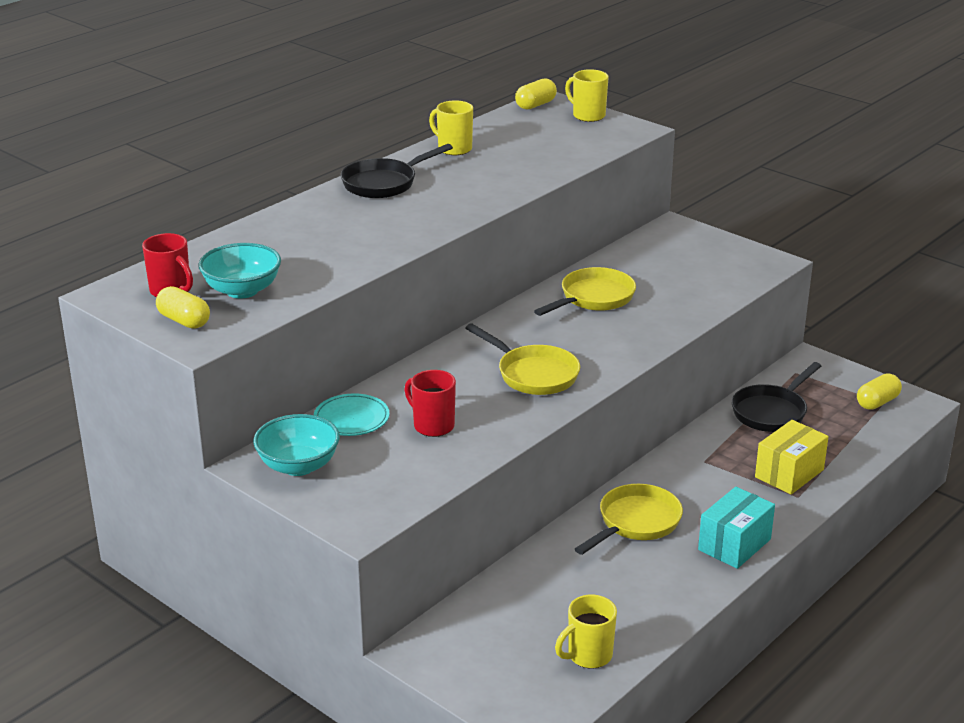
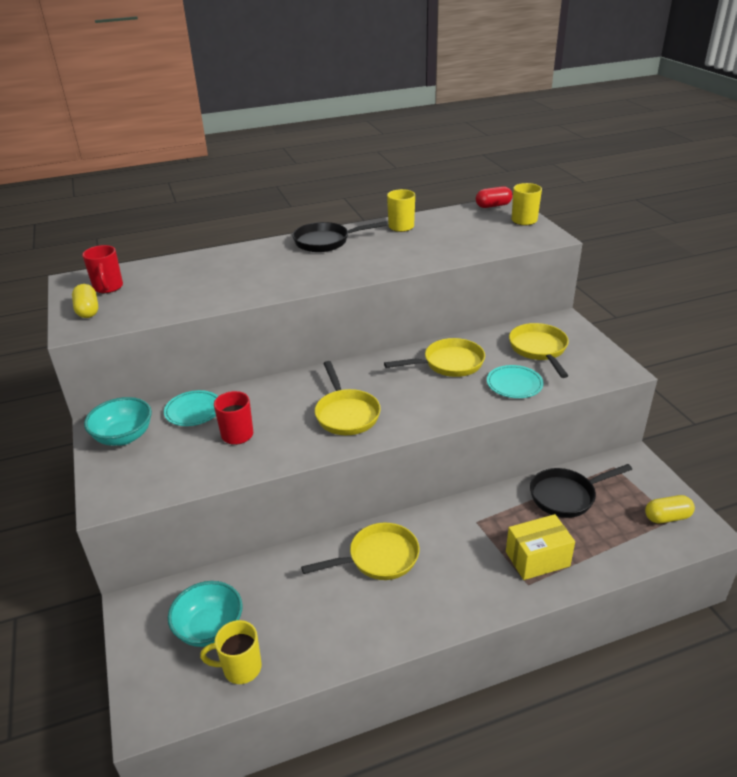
camera: 30 degrees right, 5 degrees up
(242, 290) = (147, 298): turquoise bowl -> turquoise bowl (210, 628)
(535, 105) = (493, 206): yellow capsule -> red capsule
(675, 261) = (539, 350): none -> yellow pan
(681, 301) = (514, 384): none -> turquoise plate
(734, 544) = (438, 610): turquoise box -> none

